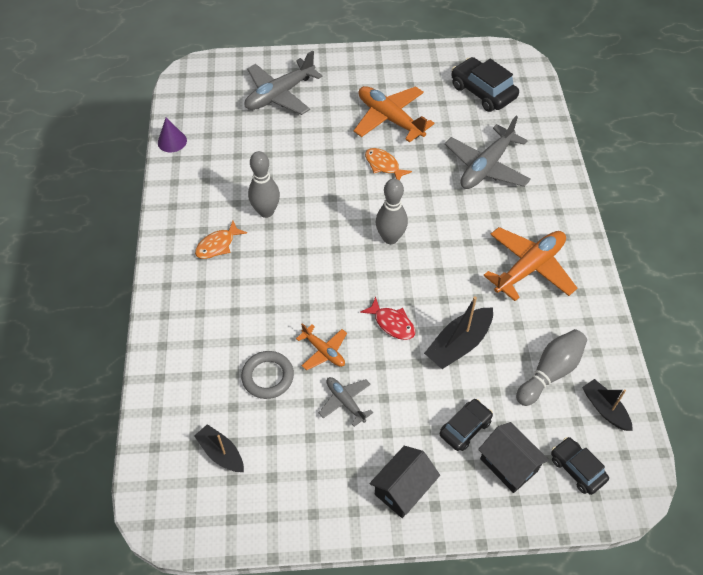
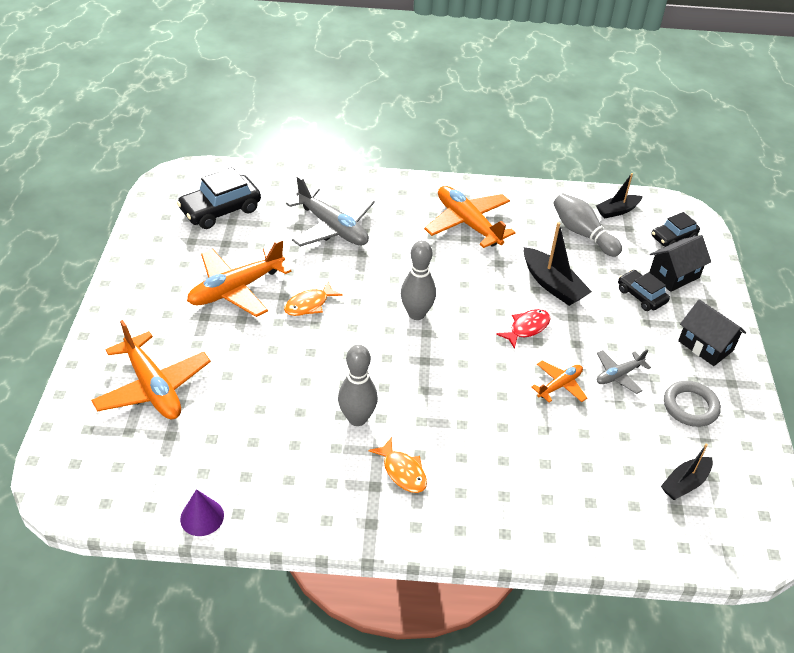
camera: 85 degrees left, 10 degrees down
(268, 377) = (591, 436): grey ring -> grey ring (690, 406)
(280, 95) = (153, 387): grey plane -> orange plane

